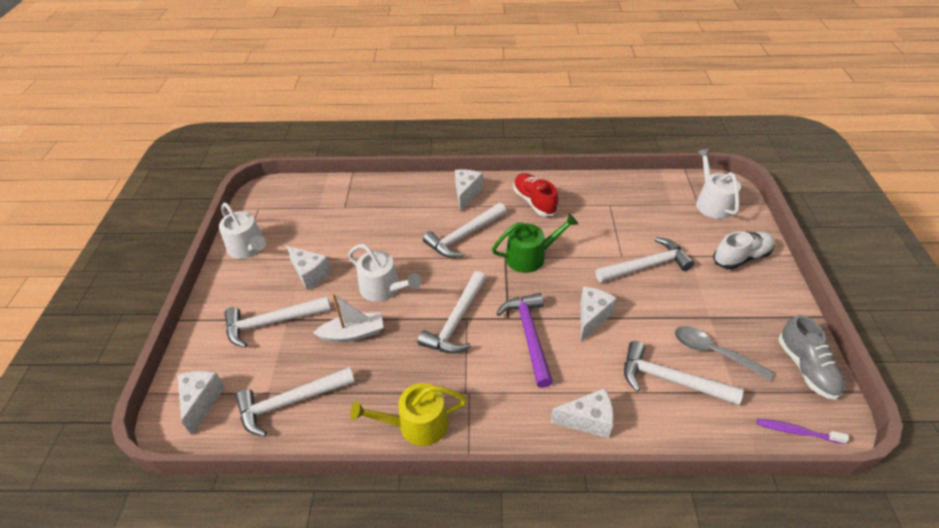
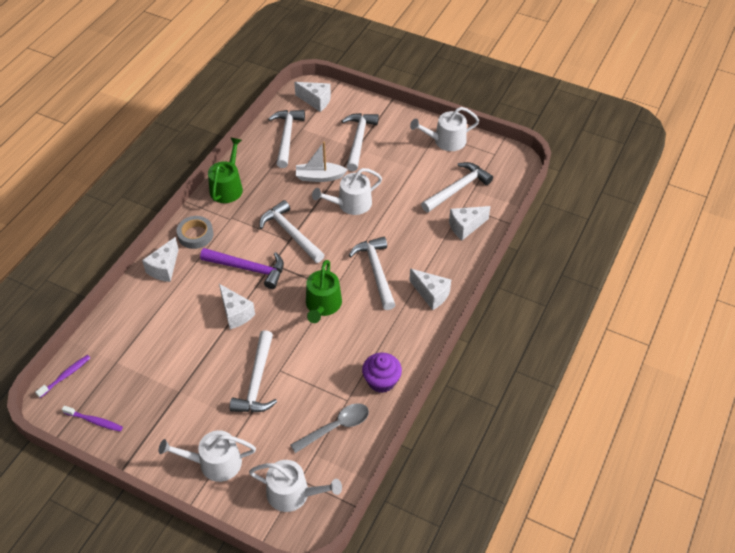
camera: 115 degrees right, 5 degrees up
(310, 274) = (393, 168): white cheese -> white cheese (465, 227)
(353, 333) = (319, 177): white boat -> white boat turned 75 degrees clockwise
(416, 424) = (227, 187): yellow watering can -> green watering can
(516, 416) = (195, 235): none -> grey tape
(534, 201) = (389, 341): red shoe -> none
(575, 193) = (381, 381): none -> purple cupcake
(670, 380) = (153, 329): white hammer -> white hammer (457, 189)
(713, 352) = (151, 371): grey spoon -> grey spoon (335, 427)
(741, 257) = (214, 463): white shoe -> white watering can
(806, 368) = (94, 421): grey shoe -> purple toothbrush

